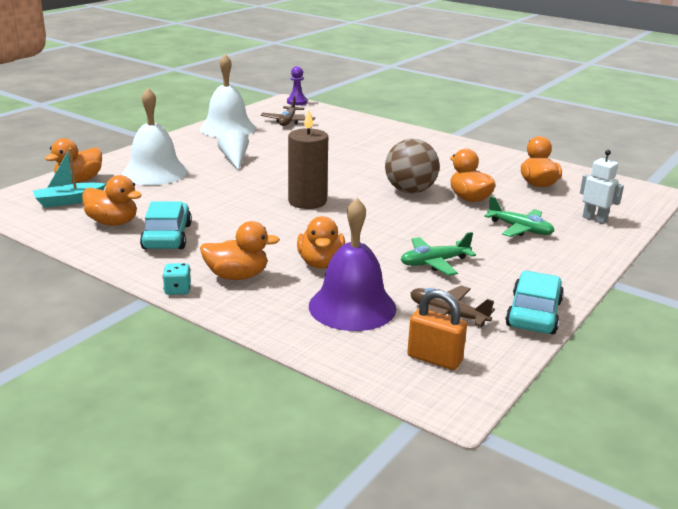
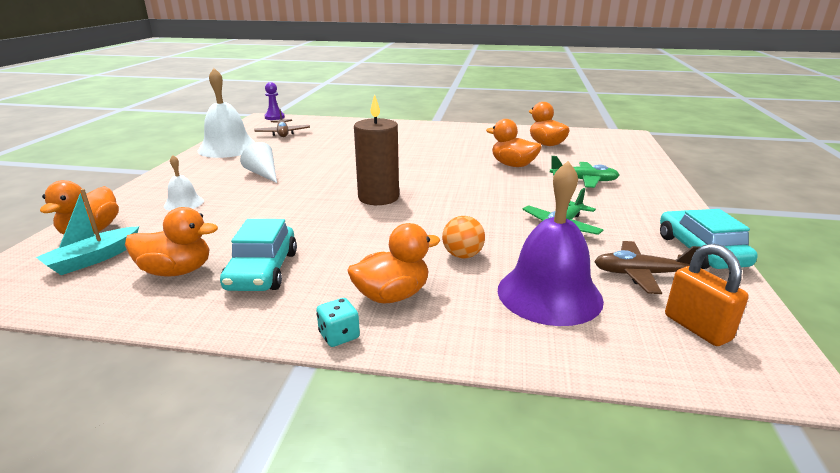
camera: 25 degrees left, 0 degrees up
(155, 172) = (184, 203): white bell -> white bell, size x0.50
(167, 236) = (262, 270): turquoise car -> turquoise car turned 150 degrees counterclockwise
(321, 263) = (462, 255): orange duck -> orange ball
(410, 191) = (458, 169): brown ball -> none
(434, 359) = (697, 327): orange padlock -> orange padlock turned 60 degrees clockwise
(594, 219) = (622, 161): white robot -> none

